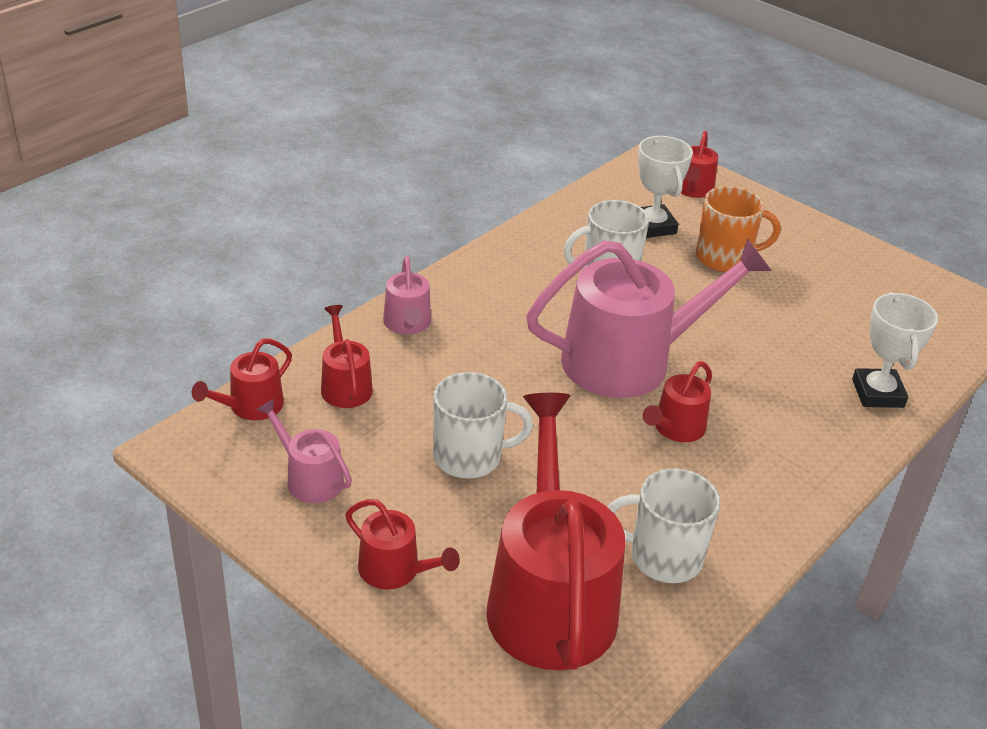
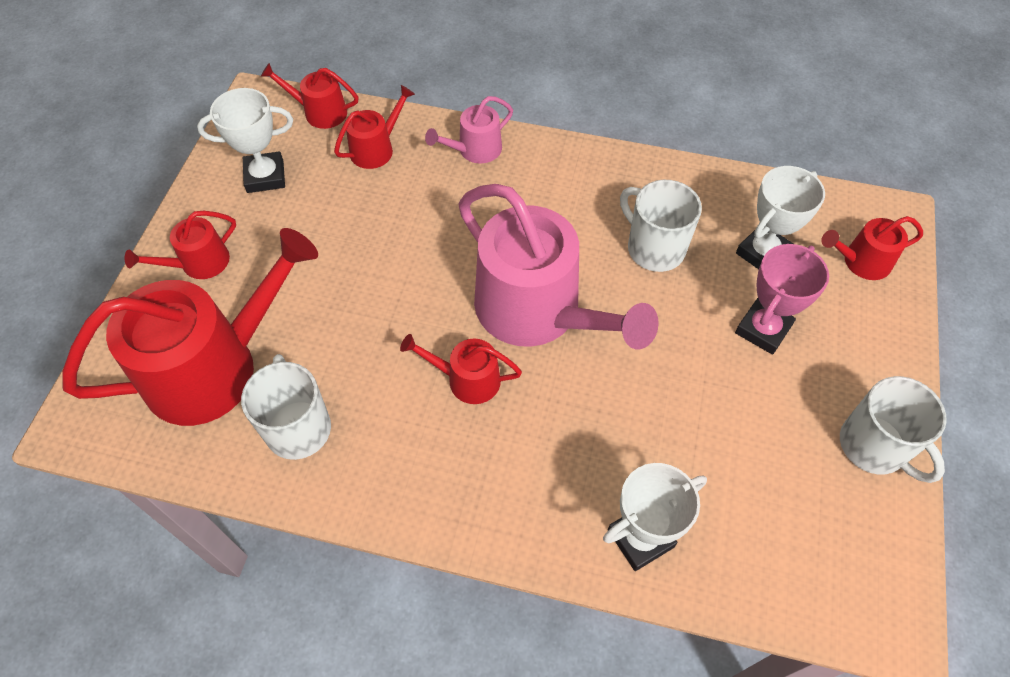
camera: 65 degrees right, 20 degrees up
(309, 478) = (265, 176): pink watering can -> white trophy
(395, 570) = (199, 263): red watering can -> red watering can turned 45 degrees clockwise
(469, 457) = (342, 254): white mug -> white mug (874, 446)
(724, 258) = (763, 329): orange mug -> pink trophy

